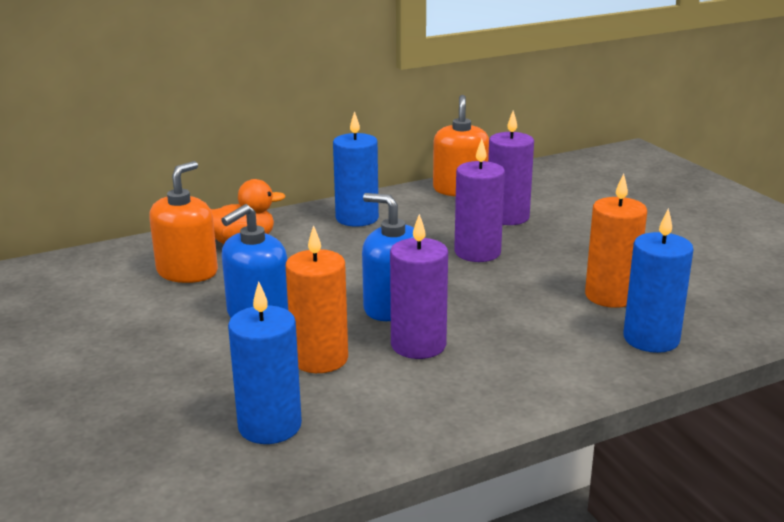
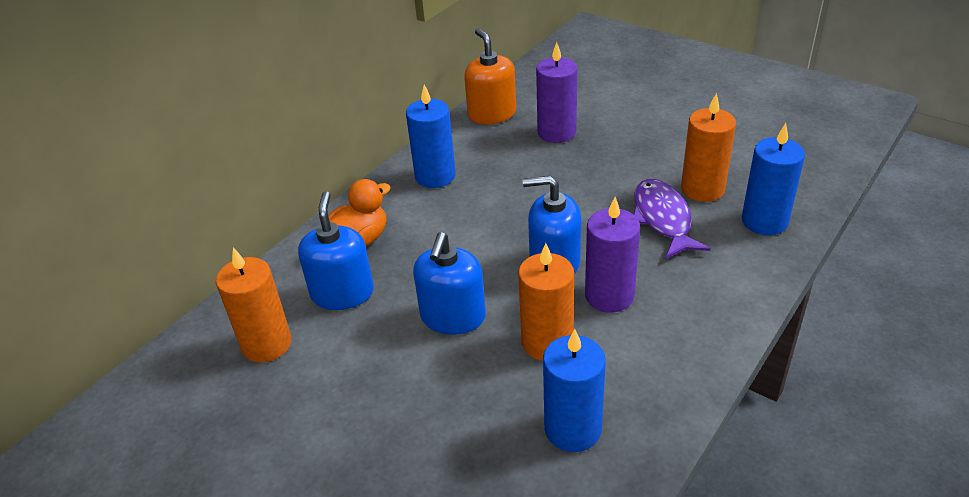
camera: 25 degrees left, 15 degrees up
(92, 285) = (267, 344): none -> orange candle
(187, 272) = (342, 293): orange soap dispenser -> blue soap dispenser
(477, 252) = (567, 180): purple candle -> none
(541, 306) = (663, 219): none -> purple fish

